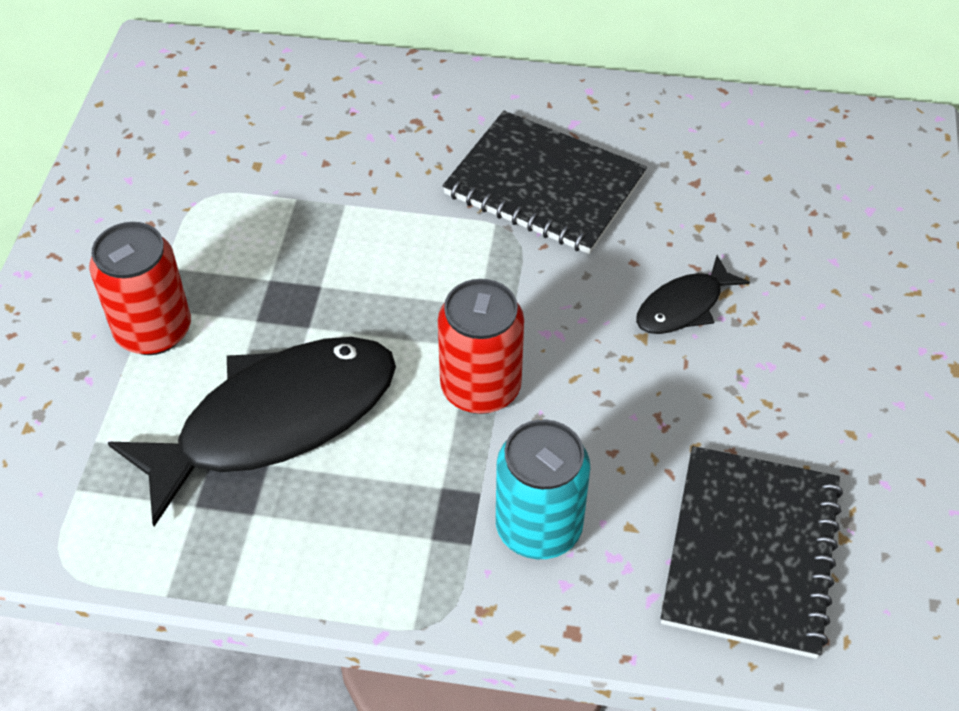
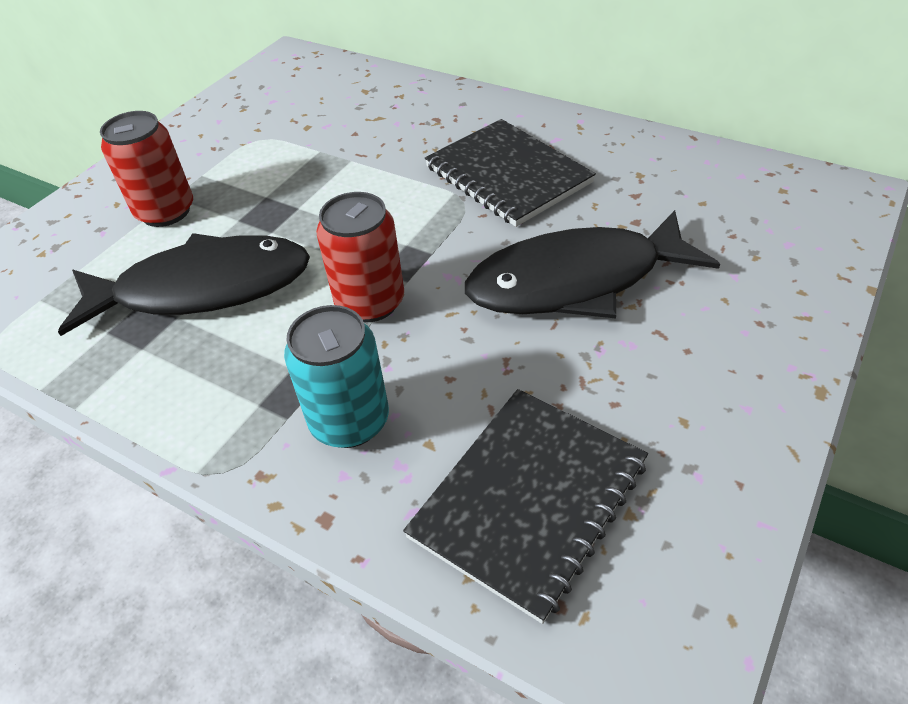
camera: 25 degrees right, 5 degrees down
(684, 306) = (576, 281): black fish -> black fish, size x2.12

